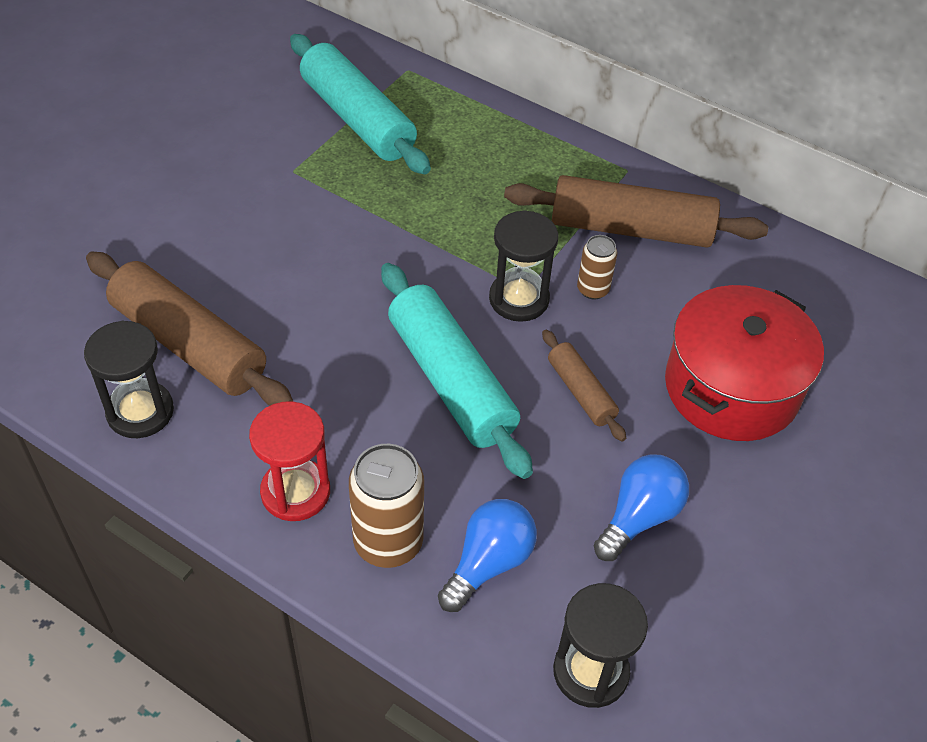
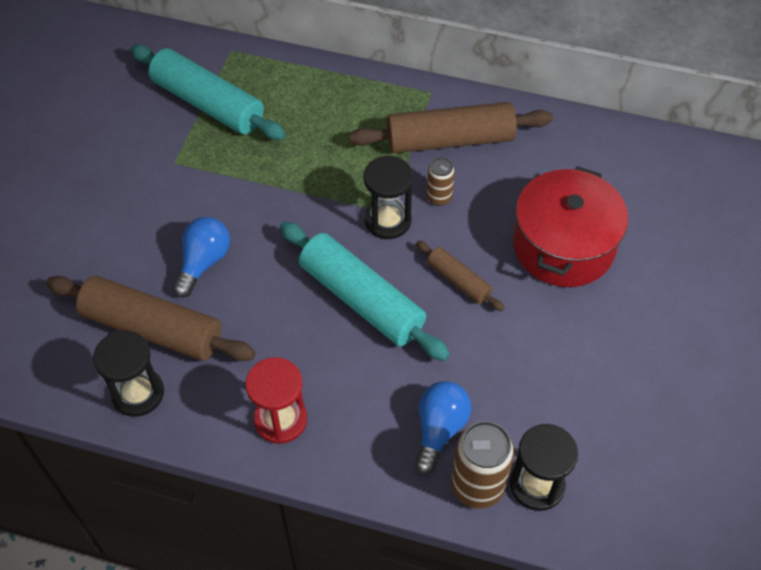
camera: 15 degrees left, 5 degrees up
(388, 542) = (362, 436): brown can -> brown can (477, 486)
(639, 517) = (531, 363): blue light bulb -> blue light bulb (203, 262)

